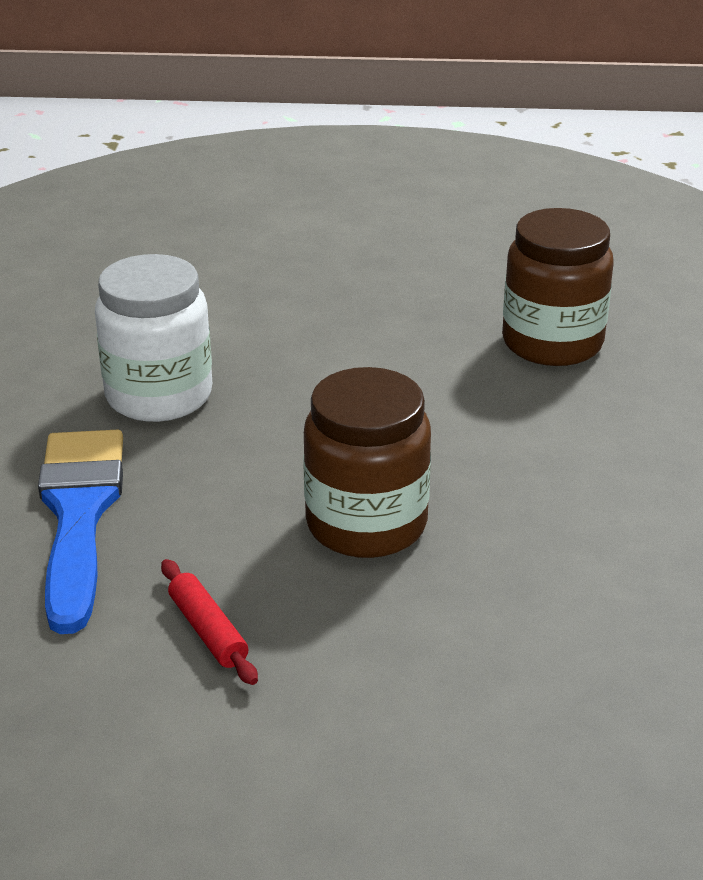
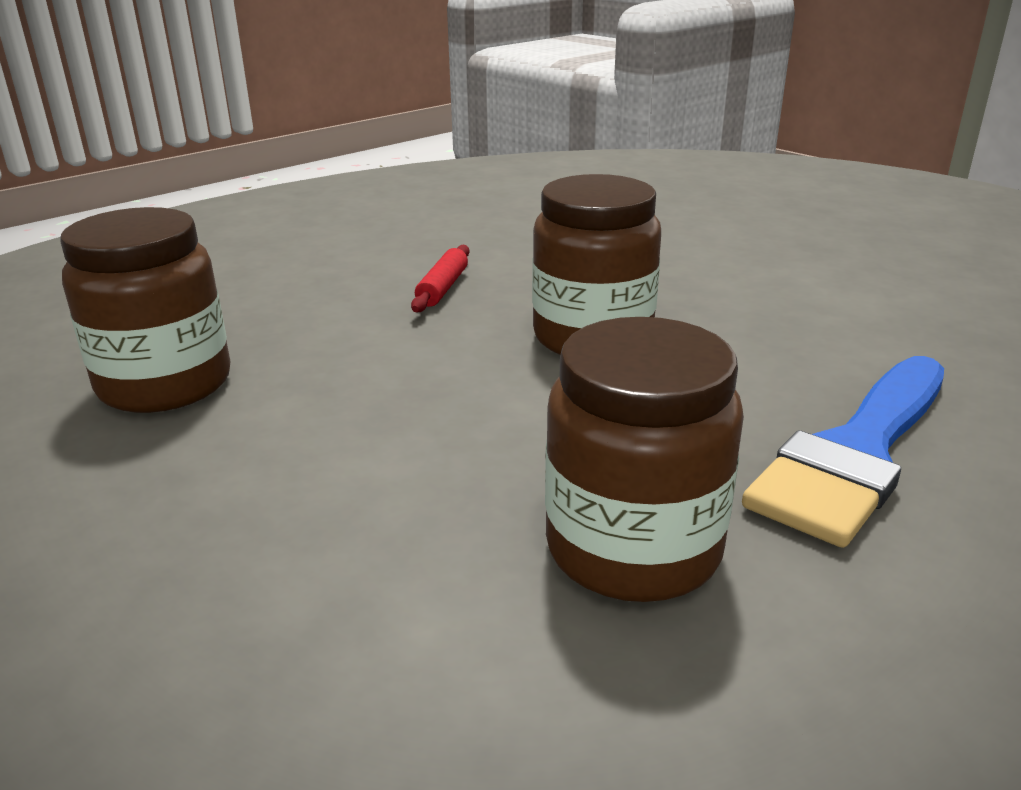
camera: 135 degrees left, 5 degrees down
(159, 396) = (633, 549): white jar -> brown jar
(208, 631) = (799, 332): red rolling pin -> red rolling pin (442, 288)

